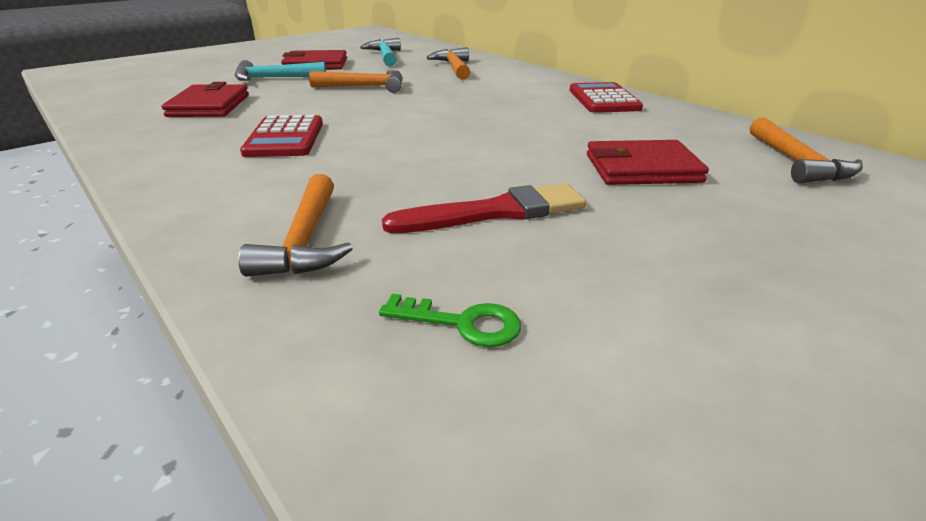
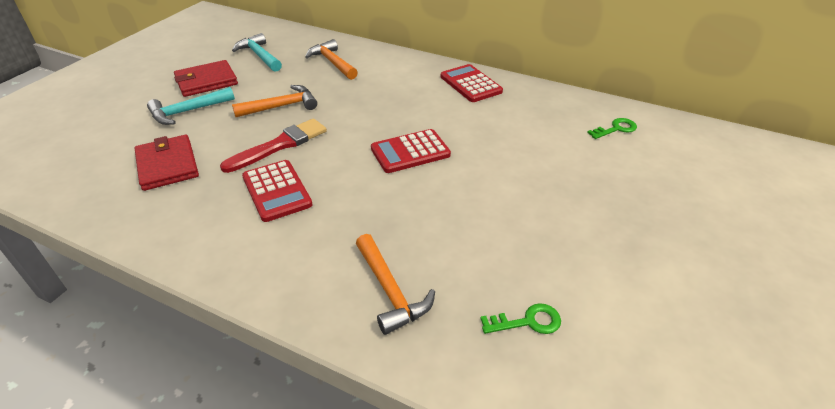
camera: 25 degrees left, 10 degrees up
(469, 136) = (410, 152): none -> red calculator
(495, 212) = (483, 227): red brush -> red brush (280, 145)
(642, 168) = (538, 158): red wallet -> none
(797, 163) = (616, 129): orange hammer -> green key

